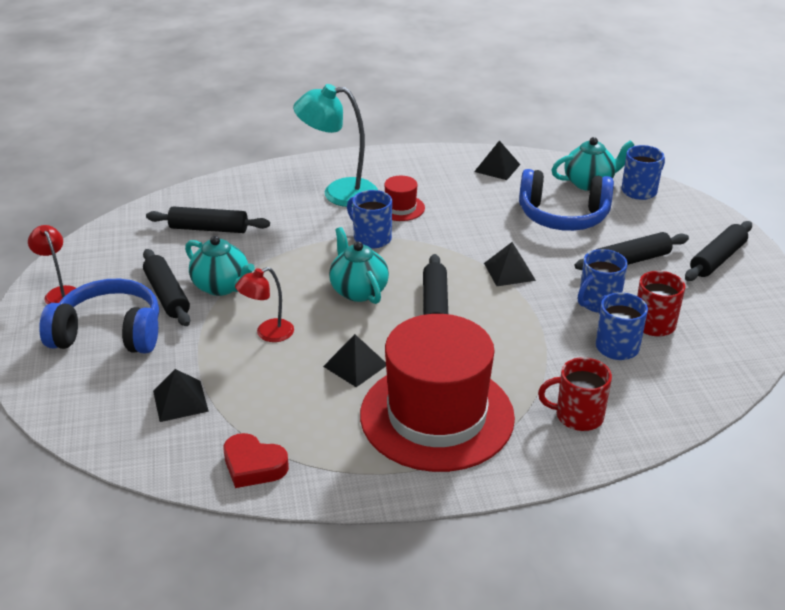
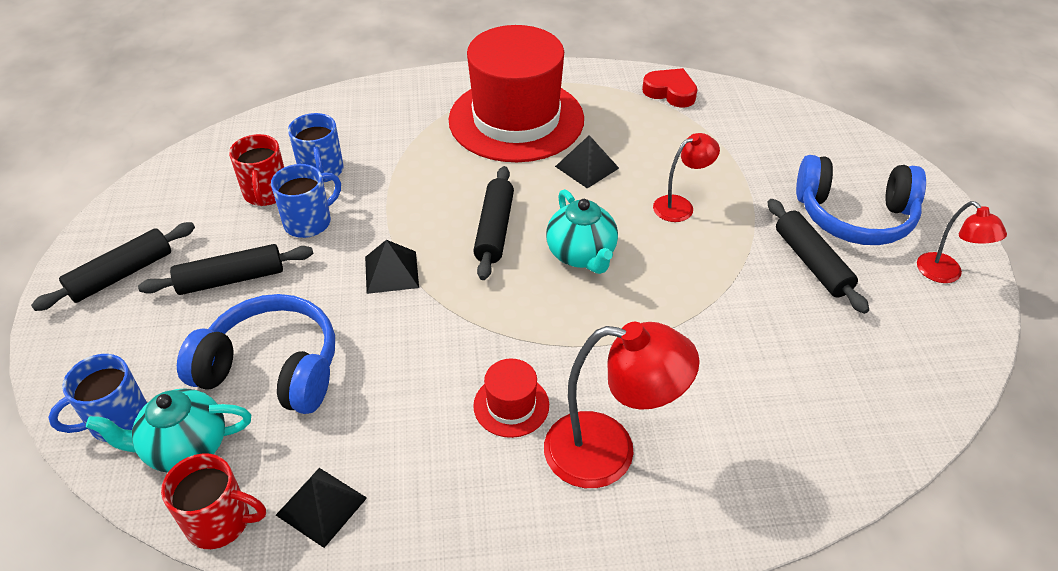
camera: 175 degrees left, 10 degrees up
(180, 401) = (749, 144): black pyramid -> none
(209, 229) = (800, 378): black rolling pin -> none
(222, 286) = (749, 271): turquoise teapot -> none
(338, 193) = (609, 452): turquoise lamp -> red lamp
(371, 238) = (561, 342): blue mug -> none
(577, 416) = (394, 113): red mug -> red mug (220, 522)

